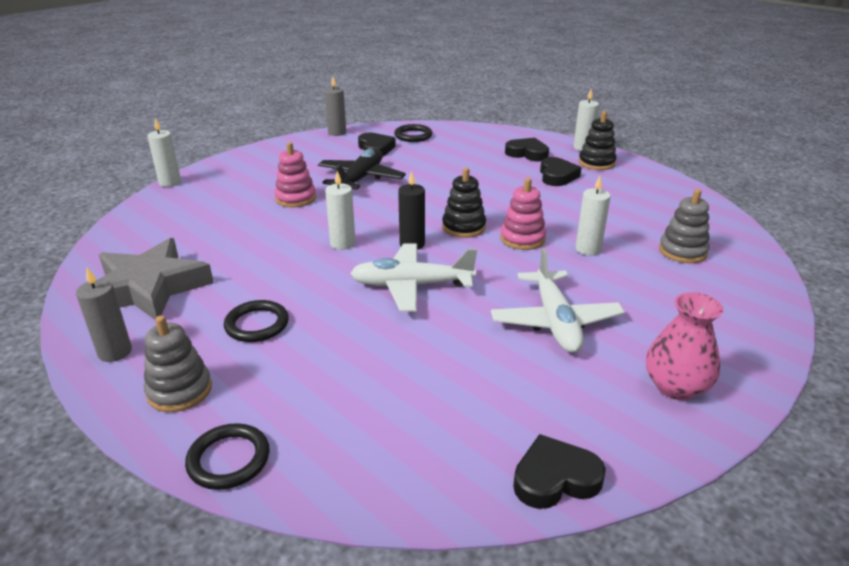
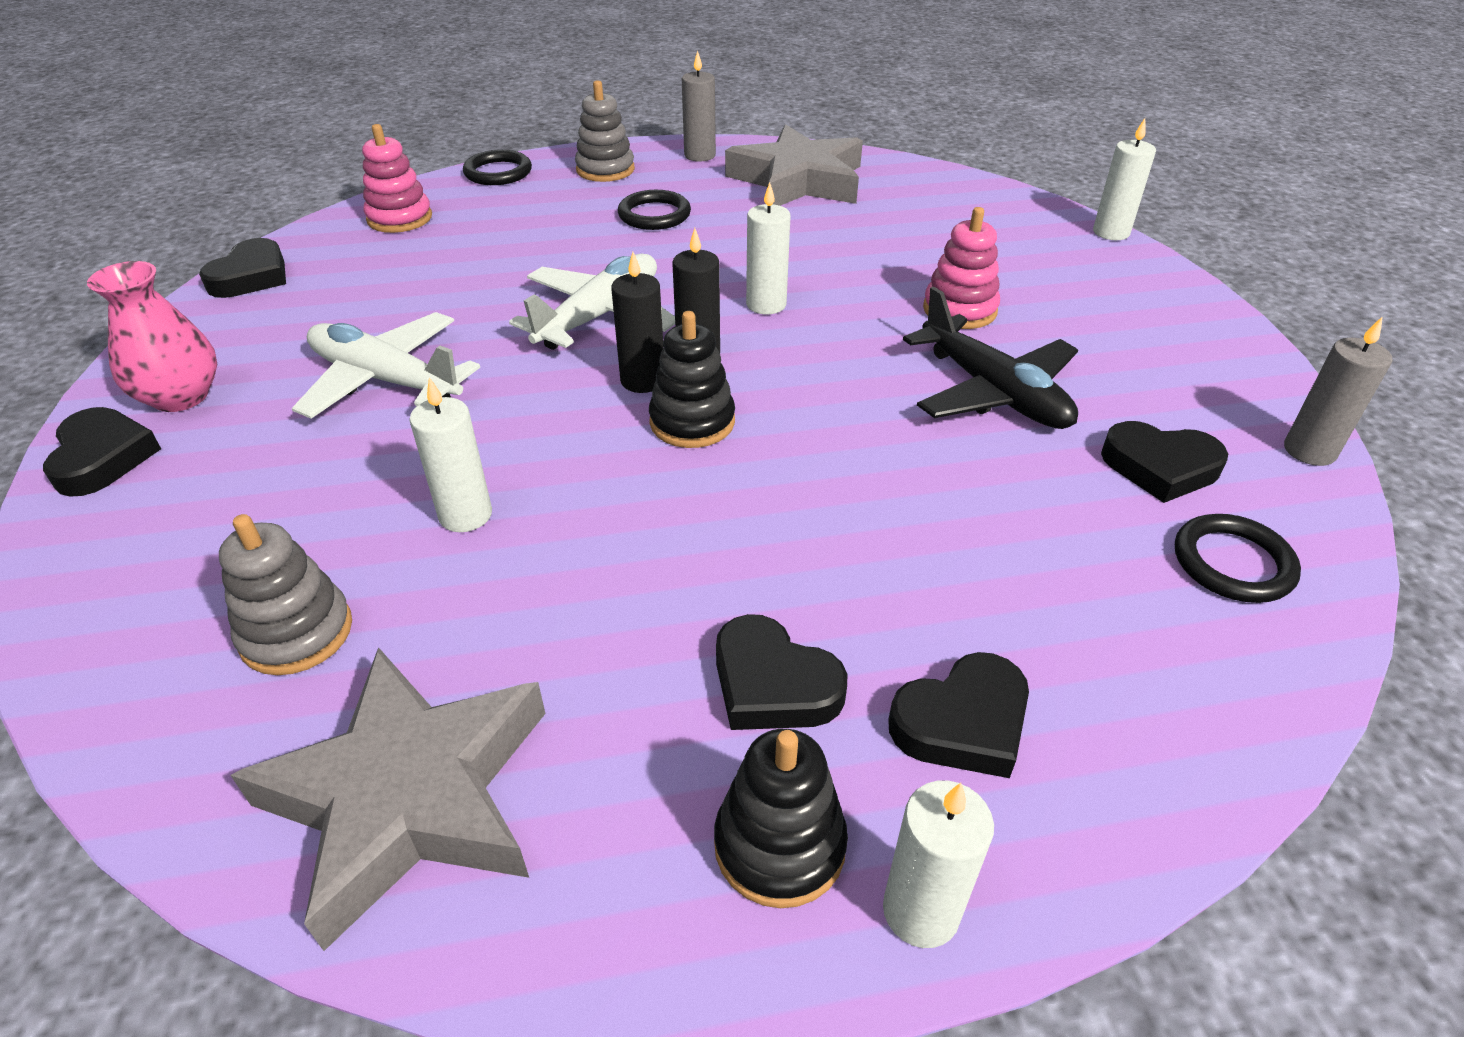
camera: 125 degrees right, 10 degrees up
(451, 249) = (643, 380): none -> black candle
(522, 239) = (585, 462): pink stacking toy -> pink stacking toy (400, 218)
(675, 206) = (410, 797): none -> grey star
(739, 372) = (103, 458): none -> black heart

